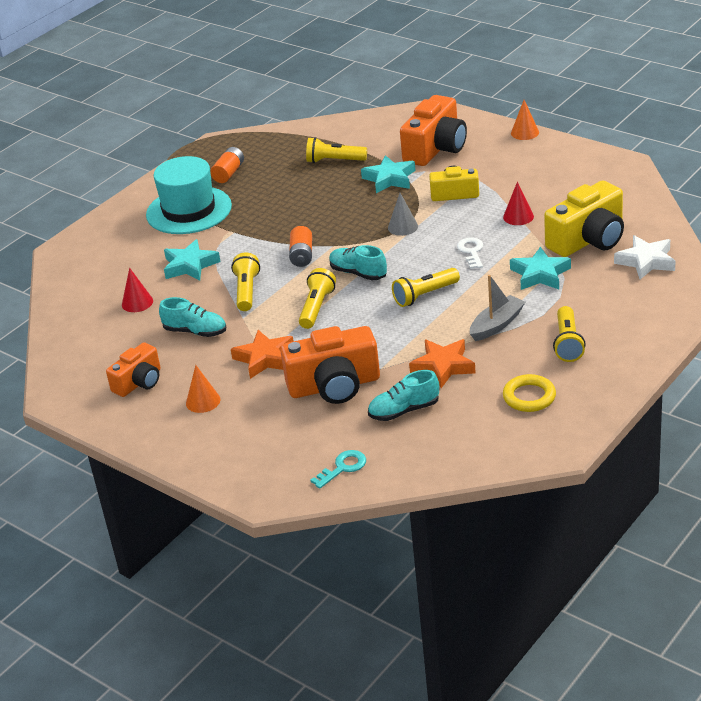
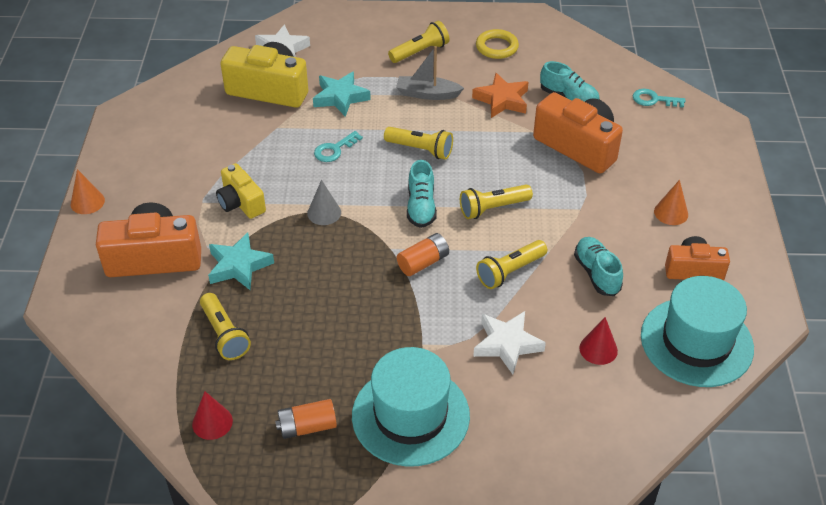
camera: 130 degrees left, 10 degrees up
(85, 350) = (696, 342): none -> turquoise hat
(190, 265) = (507, 344): turquoise star -> white star
(265, 358) = (586, 204): orange star -> none
(471, 251) = (334, 150): white key -> turquoise key
(518, 216) = (257, 144): red cone -> red cone (212, 422)

